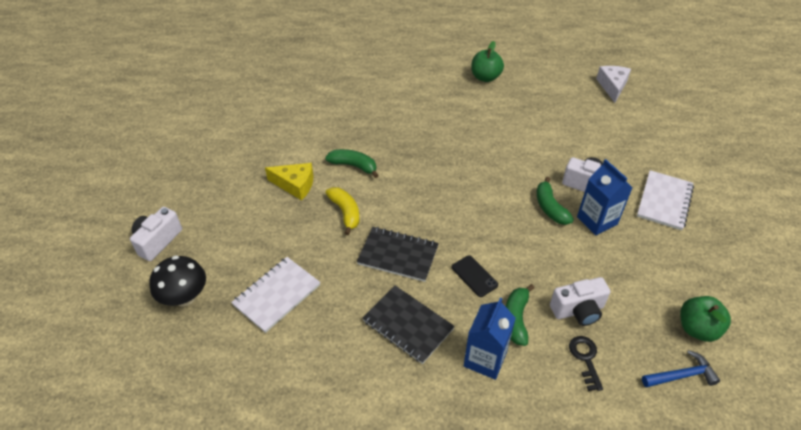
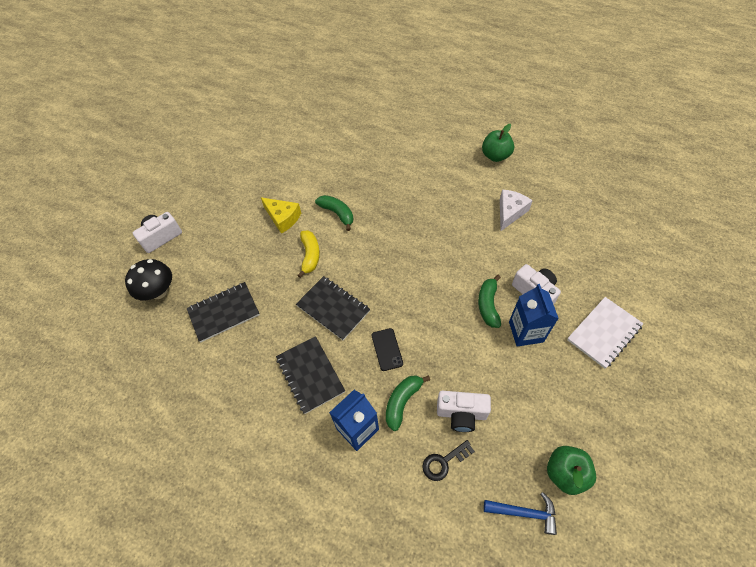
camera: 25 degrees right, 10 degrees up
(277, 295) = (224, 312): white notebook -> black notebook
(585, 359) = (444, 462): black key -> black key turned 135 degrees counterclockwise
(612, 86) = (616, 196): white cheese -> white cheese (510, 212)

